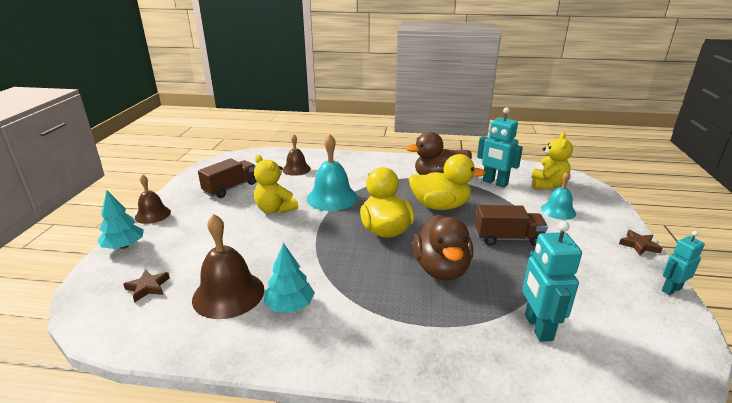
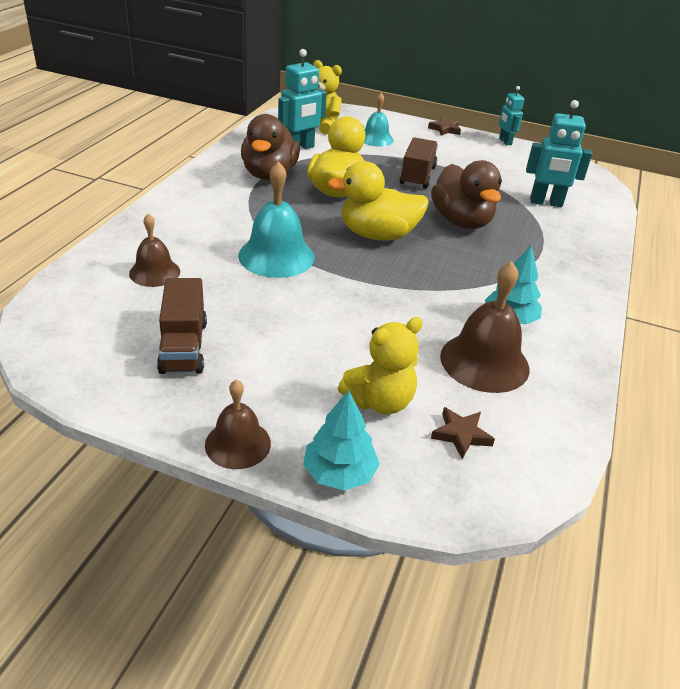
camera: 80 degrees left, 10 degrees up
(230, 188) = (183, 346): brown truck -> brown truck turned 150 degrees counterclockwise
(275, 209) = (287, 307): yellow teddy bear -> yellow teddy bear (379, 401)
(441, 269) = (461, 221): brown duck -> brown duck turned 60 degrees clockwise

